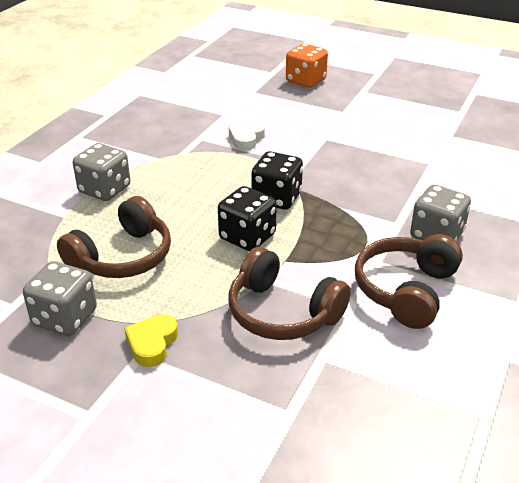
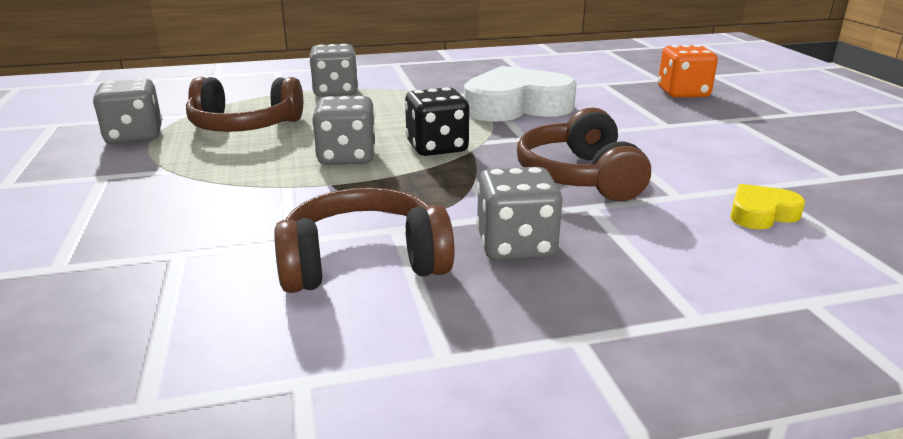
camera: 50 degrees right, 10 degrees down
(152, 343) = (126, 174): yellow heart -> yellow heart (761, 214)
(246, 139) = (516, 106): white heart -> white heart, size x2.14
(247, 237) = (347, 157): black dice -> grey dice
(282, 312) = (235, 210): brown headphones -> brown headphones (579, 176)

